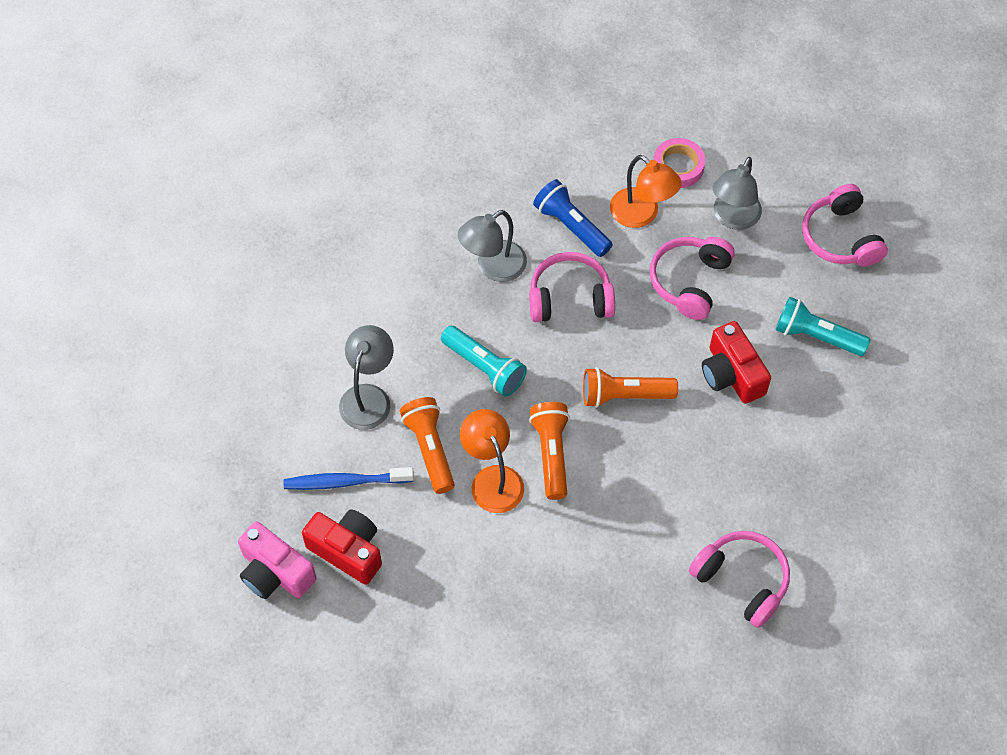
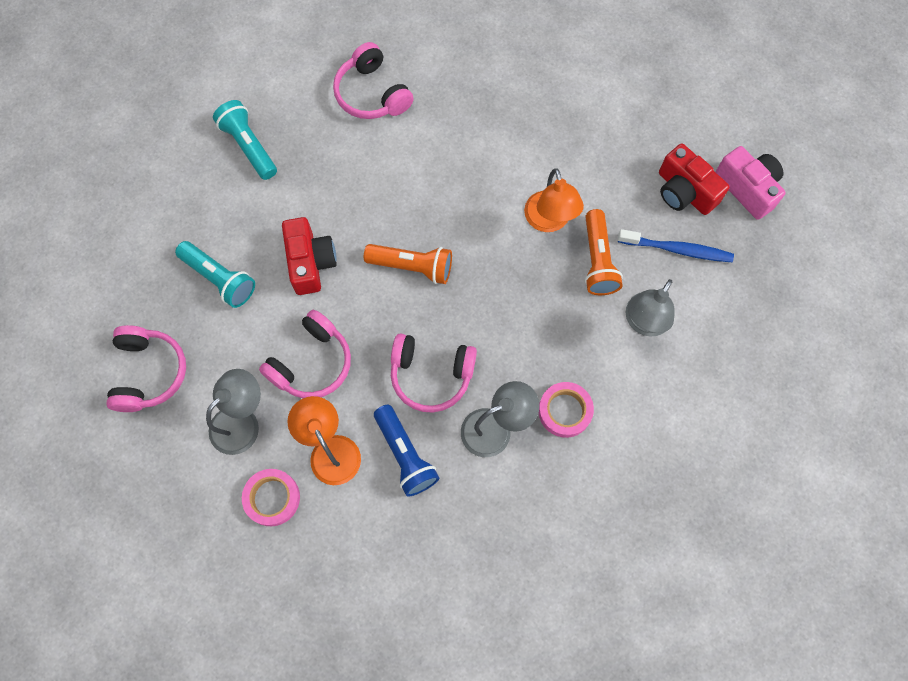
camera: 165 degrees left, 10 degrees up
(431, 297) = (565, 411): none -> pink tape
(485, 368) = (530, 324): turquoise flashlight -> turquoise flashlight (249, 146)
(551, 453) = (492, 230): orange flashlight -> none

